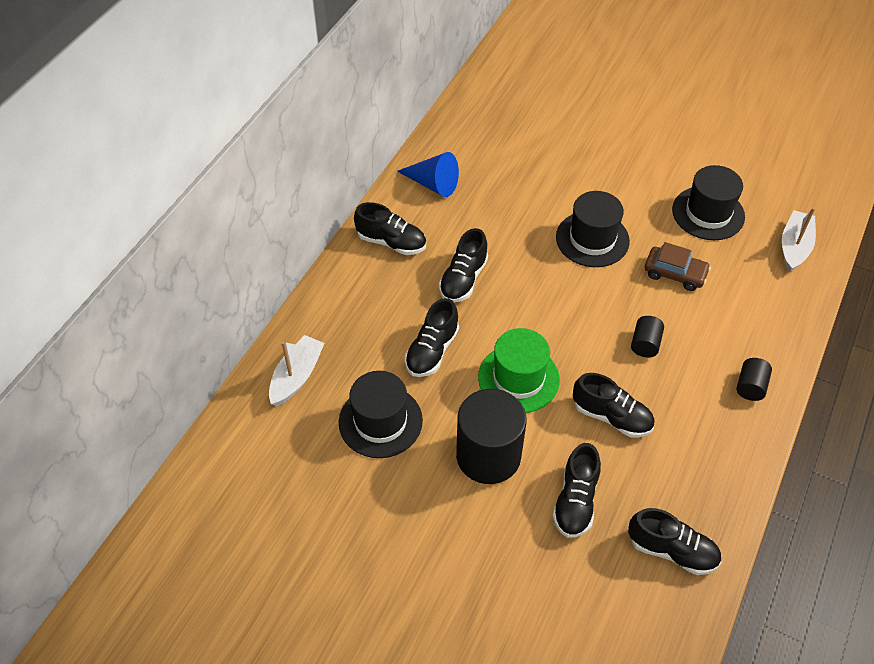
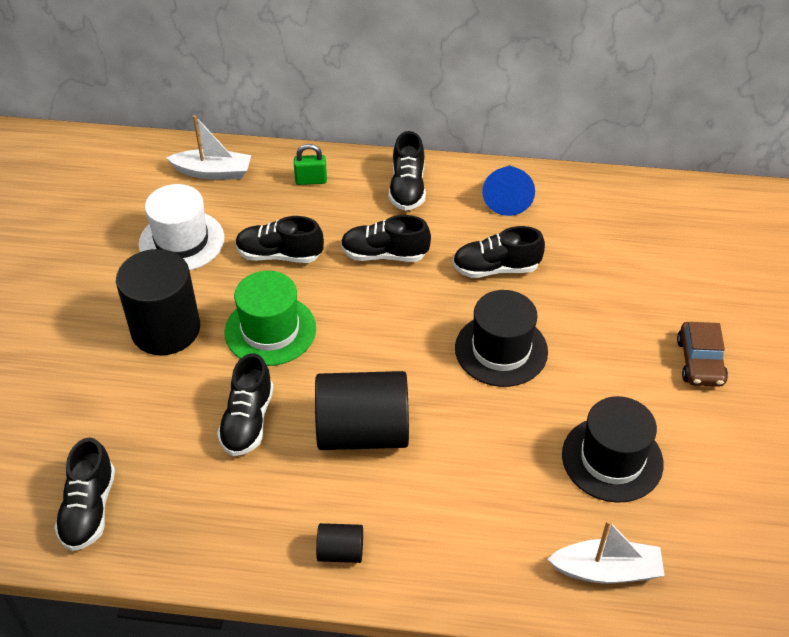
camera: 70 degrees right, 5 degrees down
(347, 305) = (311, 180): none -> green padlock
(380, 421) = (181, 241): black hat -> white hat
(575, 501) = (130, 411): black shoe -> black shoe (496, 268)
(645, 344) = (362, 432): black cylinder -> black cylinder, size x2.19
(675, 273) = (487, 441): brown car -> brown car (700, 362)

